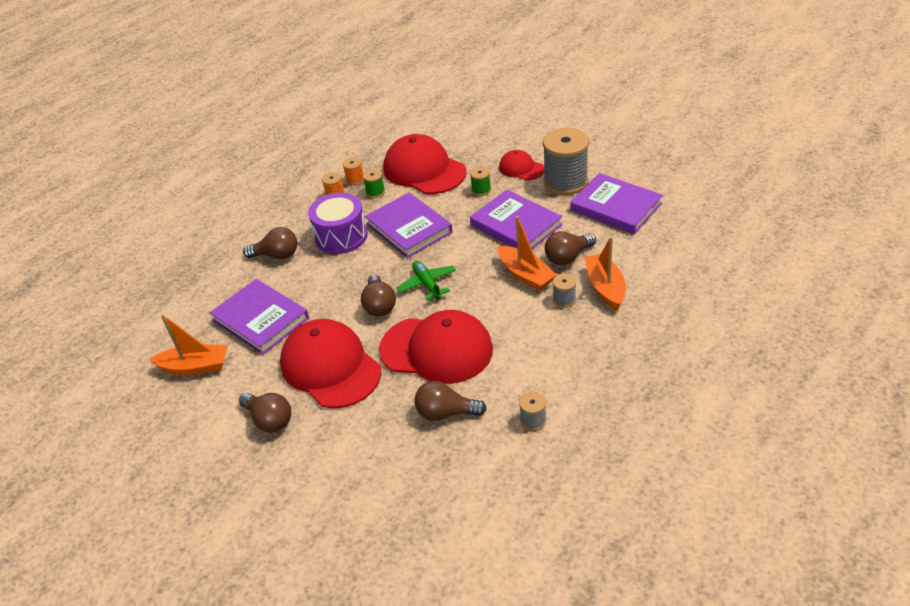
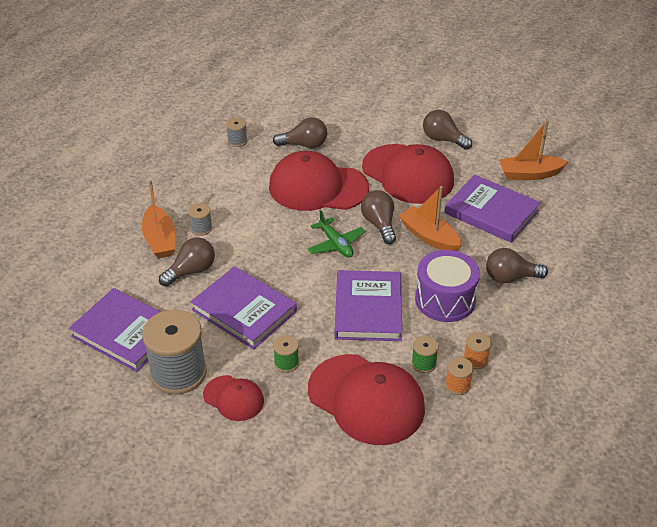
camera: 170 degrees right, 0 degrees up
(409, 228) = (368, 309): purple book -> purple book turned 45 degrees clockwise
(525, 275) = (236, 253): orange boat -> orange boat (429, 236)

